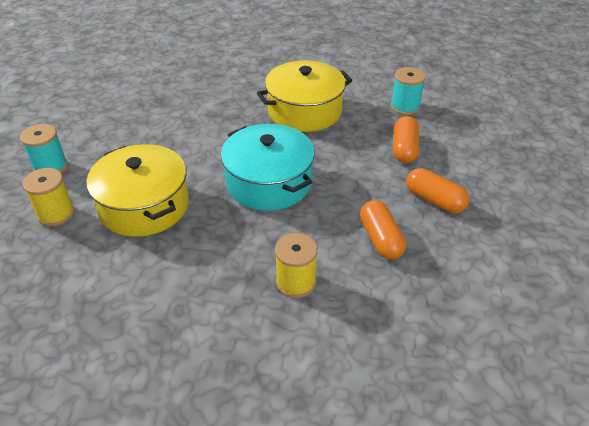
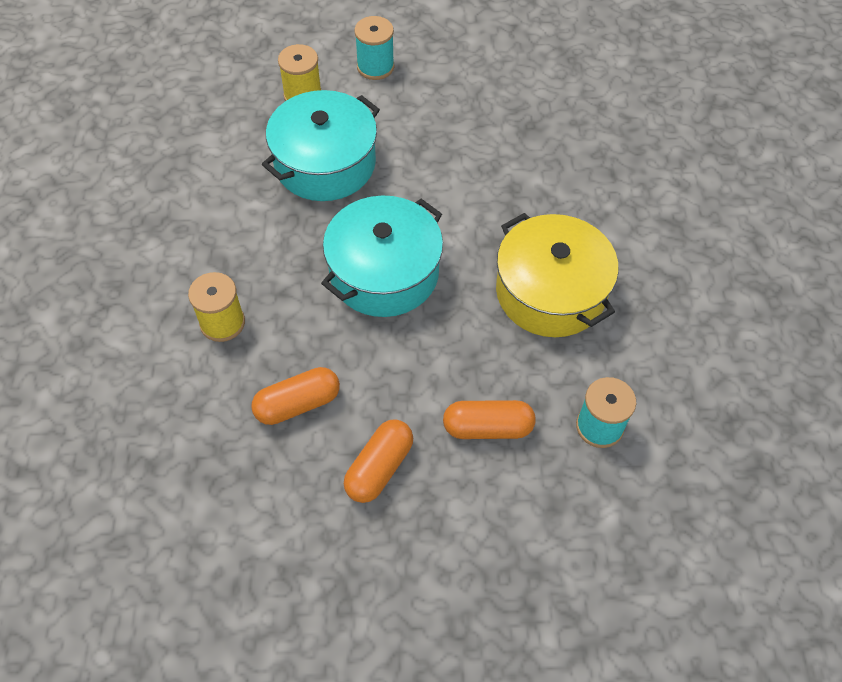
camera: 80 degrees right, 15 degrees up
(144, 206) = (325, 163): yellow pot -> turquoise pot

